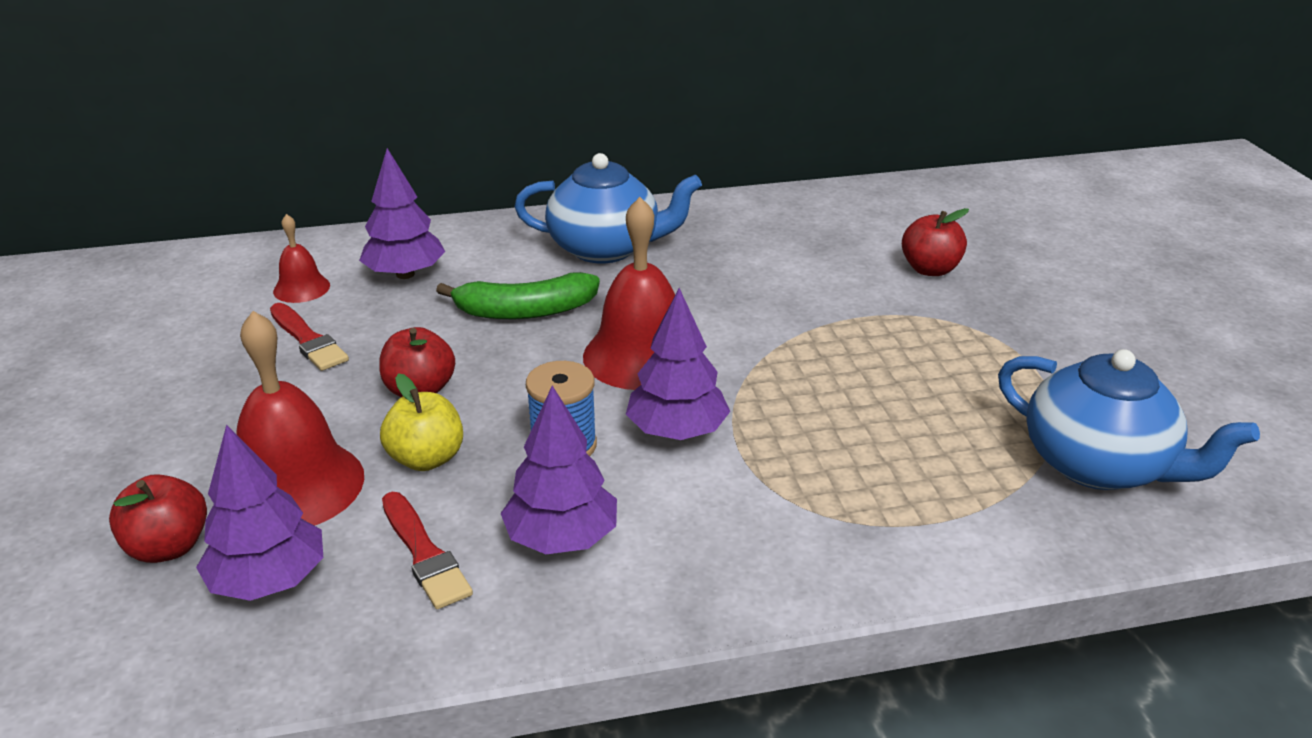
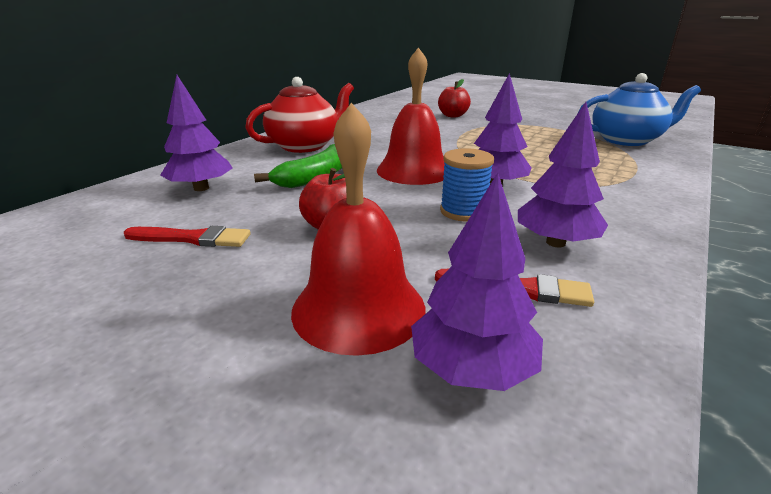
camera: 45 degrees left, 5 degrees down
(168, 547) = (344, 411): red apple -> none
(301, 288) = (127, 219): red bell -> none
(426, 459) = (410, 250): yellow apple -> none
(606, 248) = (305, 146): blue teapot -> red teapot

